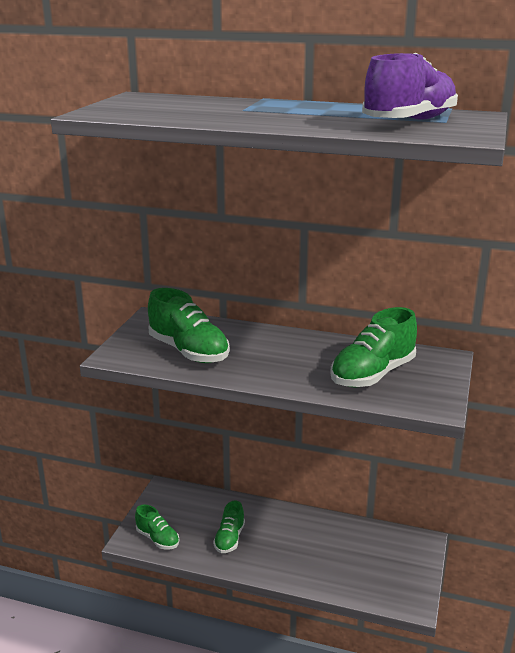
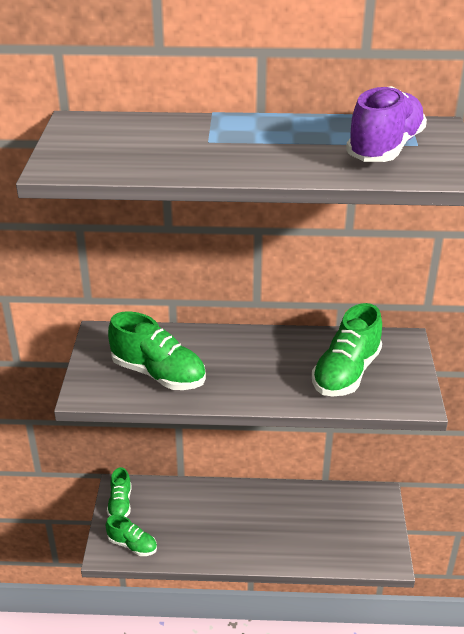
camera: 15 degrees left, 10 degrees up
(229, 539) = (202, 530): green shoe -> green shoe (120, 504)

